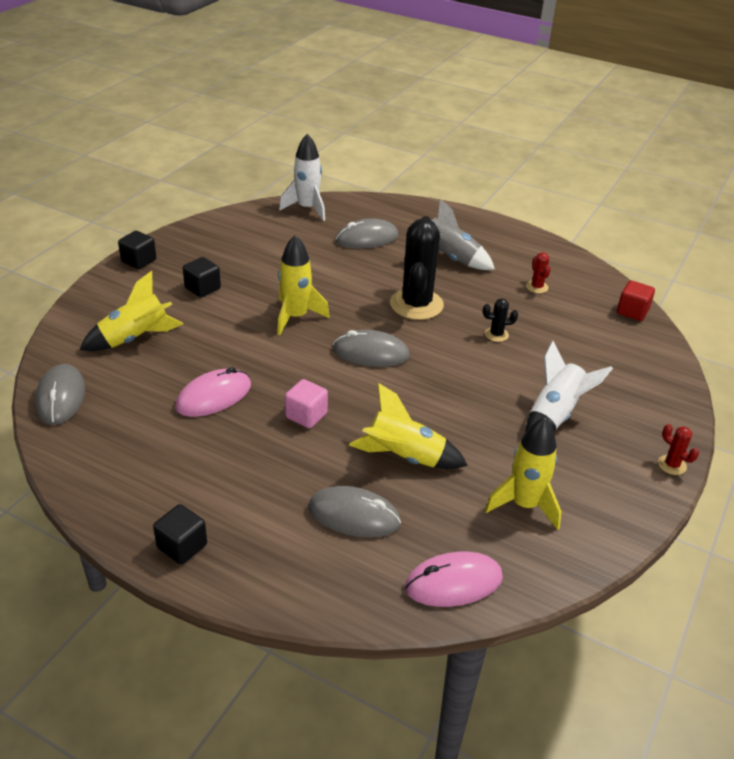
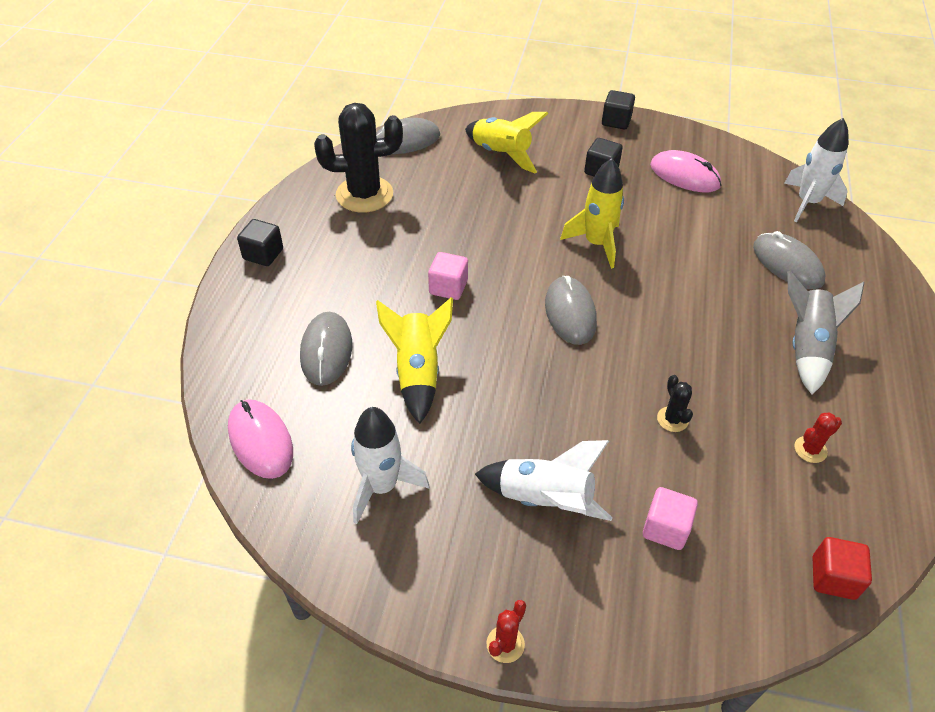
camera: 75 degrees right, 10 degrees up
(213, 396) = (446, 222): pink mouse -> pink mouse (684, 175)
(416, 304) = (684, 333): black cactus -> black cactus (364, 194)
(524, 505) = (382, 486): yellow rocket -> white rocket
(588, 365) = (665, 528): none -> pink cube

